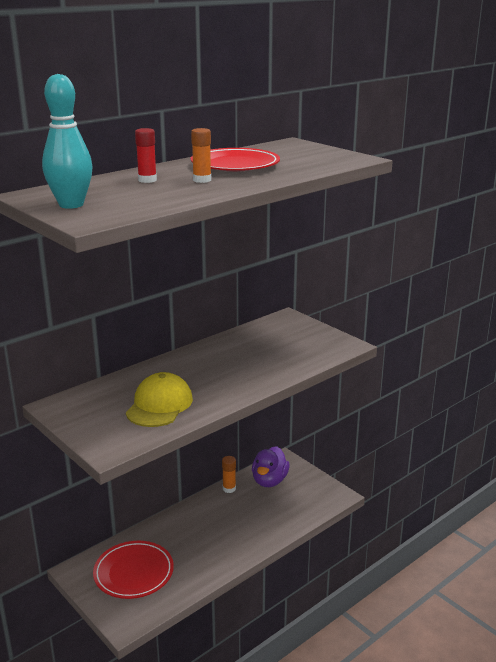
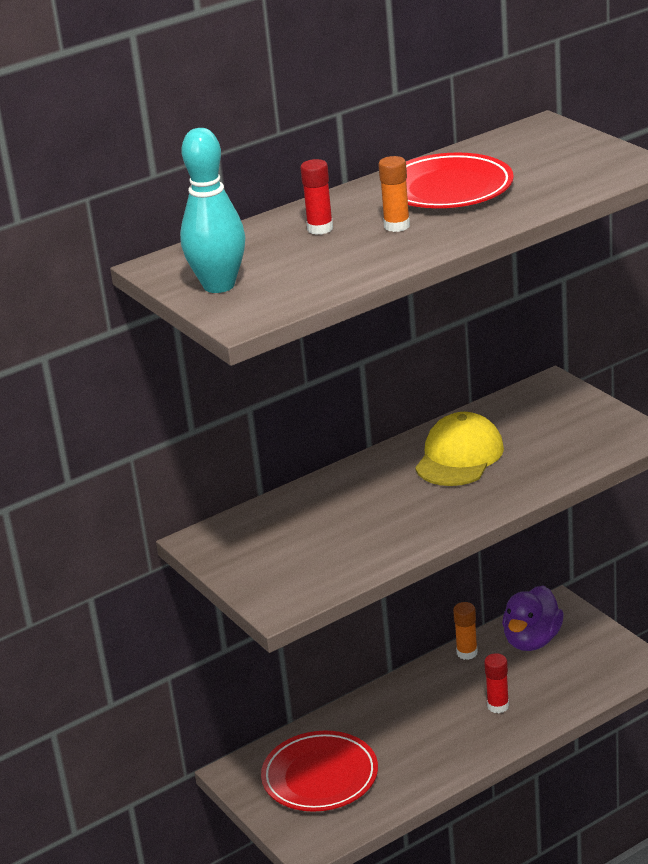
camera: 10 degrees right, 5 degrees up
(159, 405) = (348, 539): yellow cap -> yellow cap (459, 457)
(251, 523) = (498, 706): none -> red glue stick

